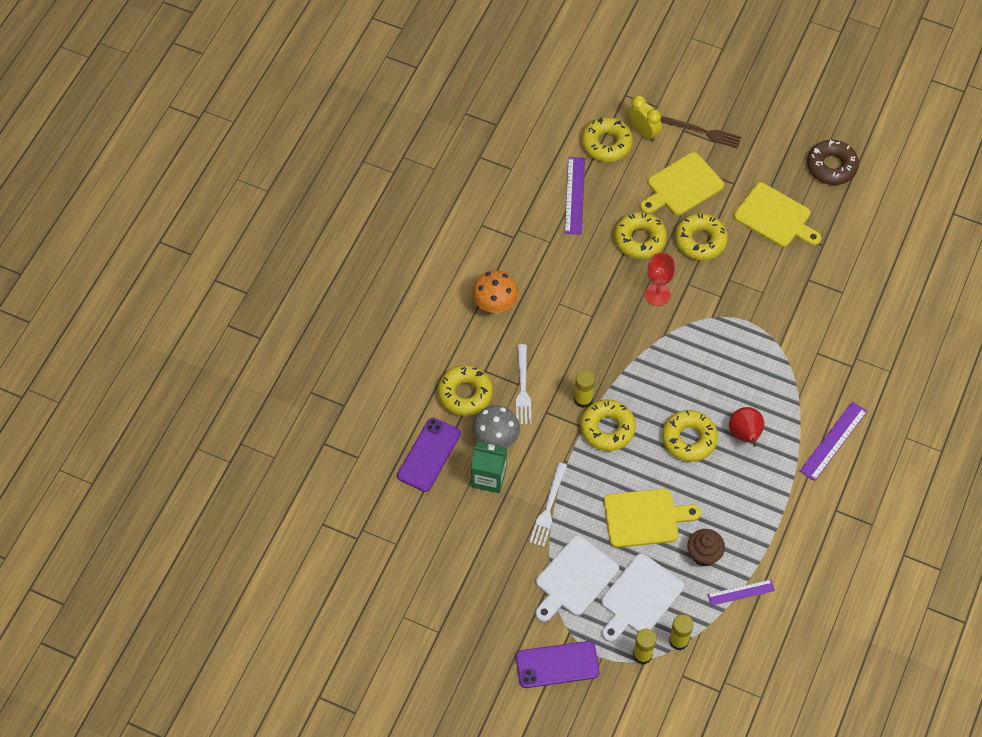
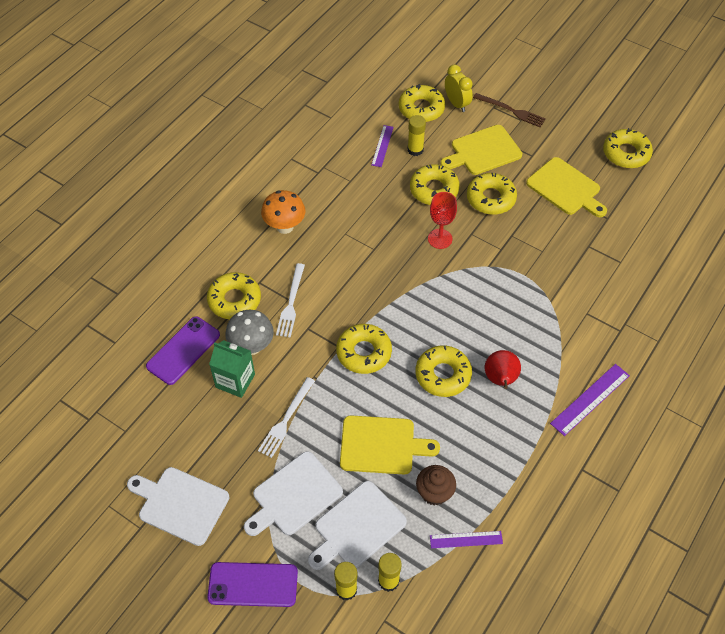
camera: 10 degrees right, 5 degrees down
(470, 604) = (180, 504): none -> white cutting board
(574, 195) = (382, 146): purple ruler -> purple ruler, size x0.66
(583, 399) = (346, 322): yellow glue stick -> yellow glue stick (415, 150)
(831, 166) = (626, 153): brown donut -> yellow donut

